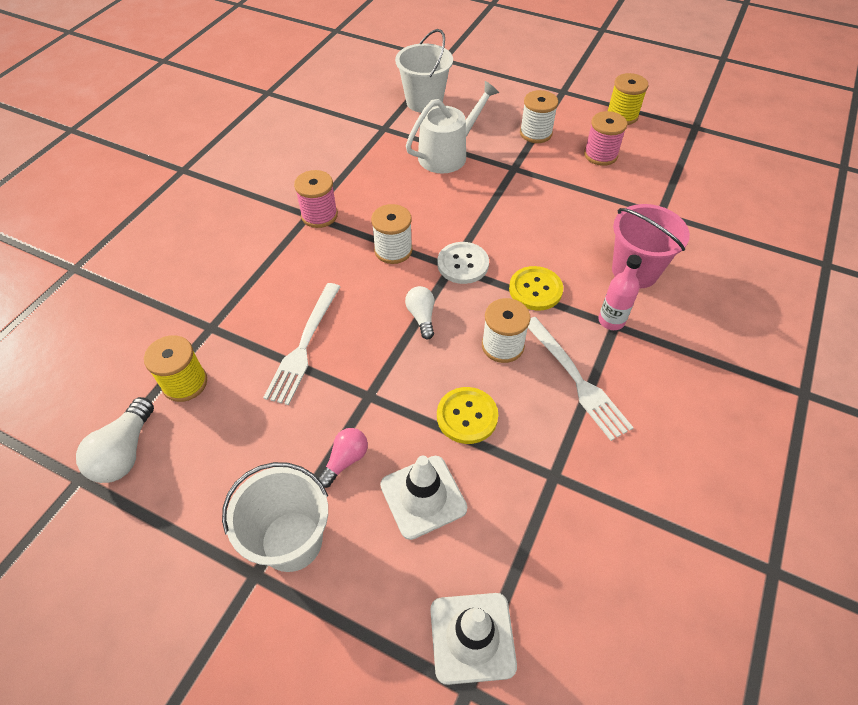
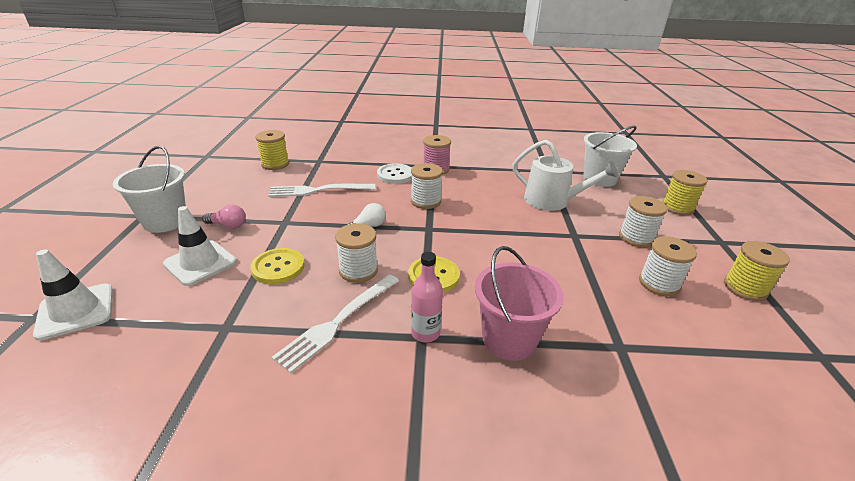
camera: 65 degrees right, 20 degrees down
(125, 452) = (224, 162): white light bulb -> none
(463, 264) = (435, 233): white button -> white button (395, 175)
(502, 84) = (677, 208): none -> yellow spool
(600, 155) = (659, 283): pink spool -> white spool

